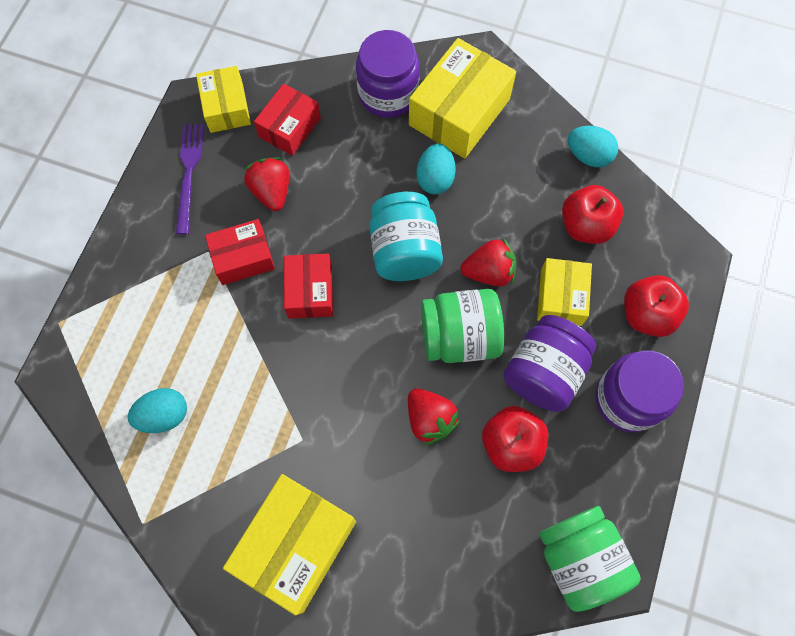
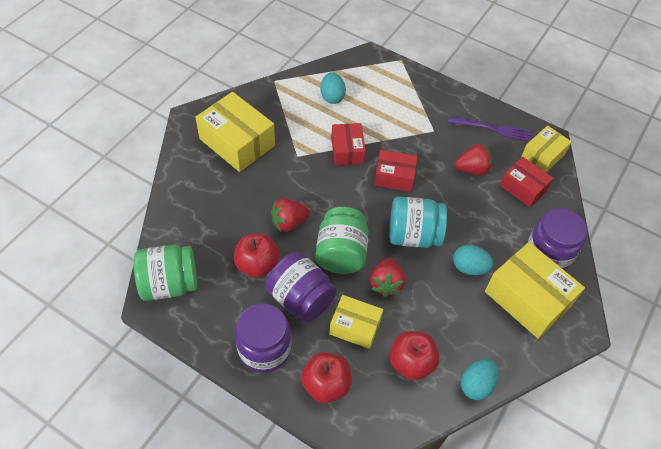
camera: 100 degrees right, 15 degrees down
(226, 107) = (543, 155): yellow box -> yellow box turned 45 degrees counterclockwise
(243, 258) = (425, 147): red box -> red box (347, 150)

